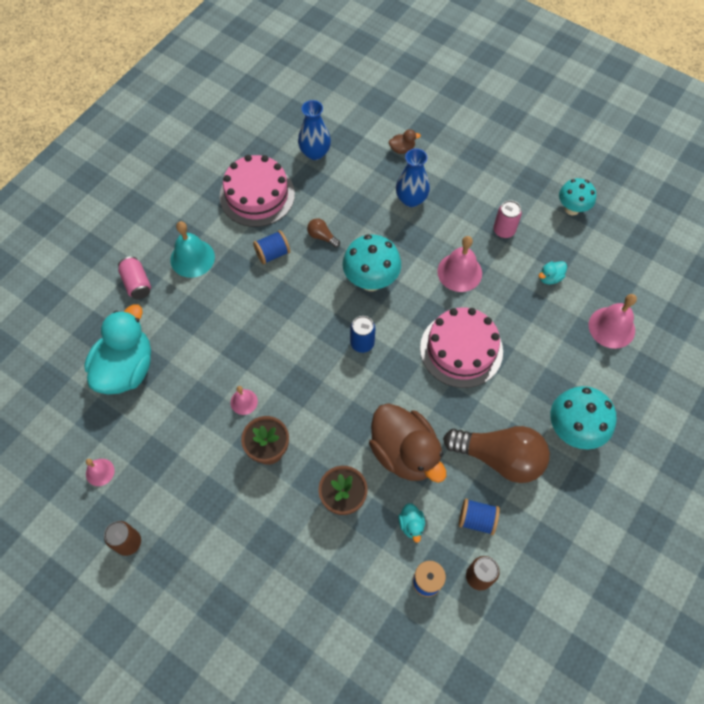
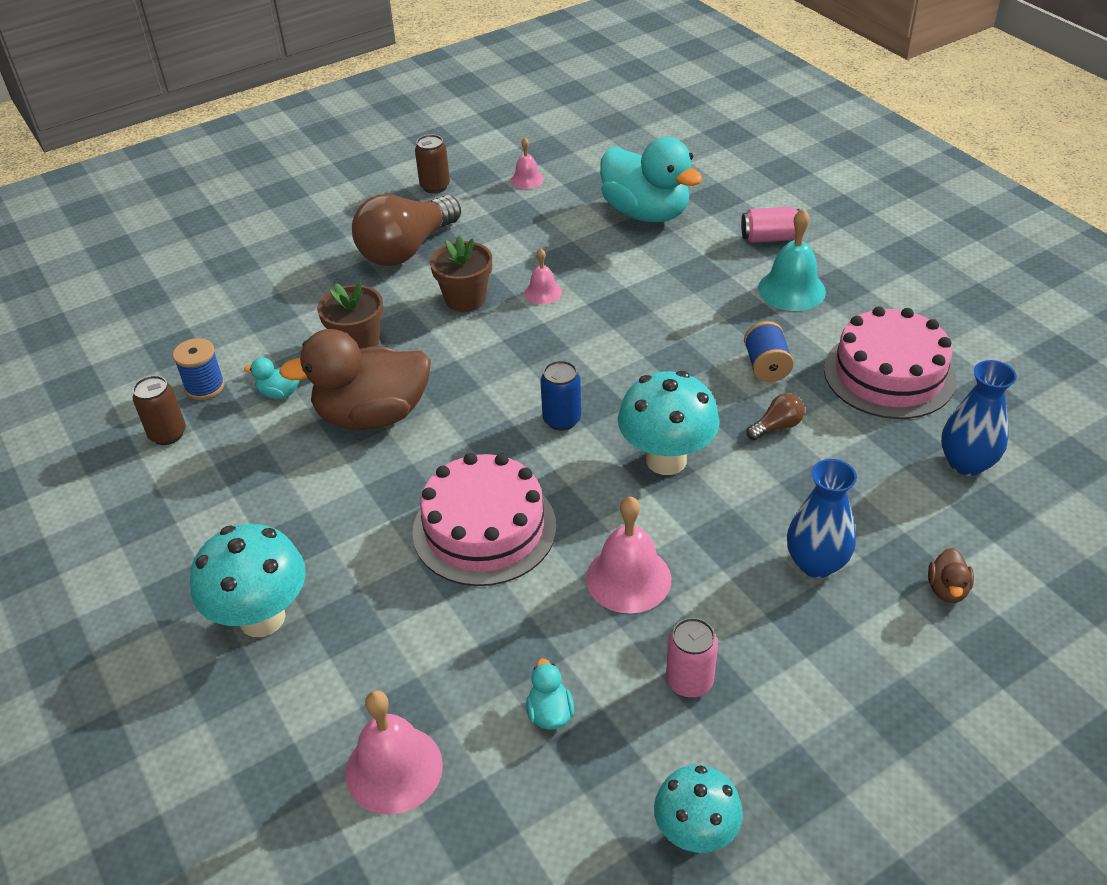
camera: 115 degrees right, 20 degrees down
(476, 519) = (233, 456): blue spool -> none
(499, 458) = (291, 511): brown light bulb -> brown light bulb (406, 249)

